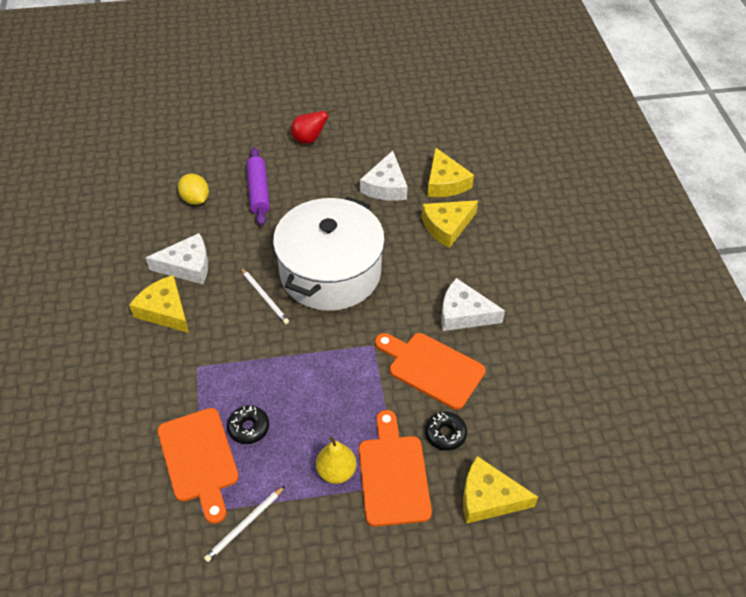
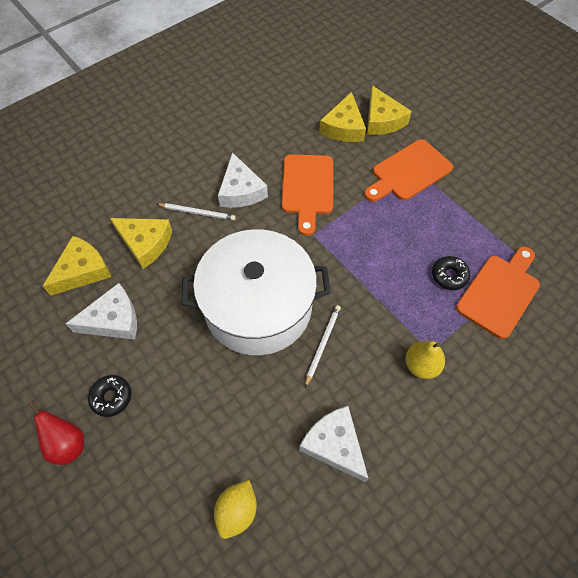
camera: 120 degrees left, 10 degrees up
(165, 310) = (399, 425): yellow cheese -> yellow cheese (343, 127)
(244, 525) = (514, 234): white pencil -> white pencil (197, 212)
(258, 191) = (186, 444): purple rolling pin -> none
(336, 471) = (433, 203): yellow pear -> yellow pear (421, 365)
(445, 434) = (355, 158): black donut -> black donut (111, 397)

